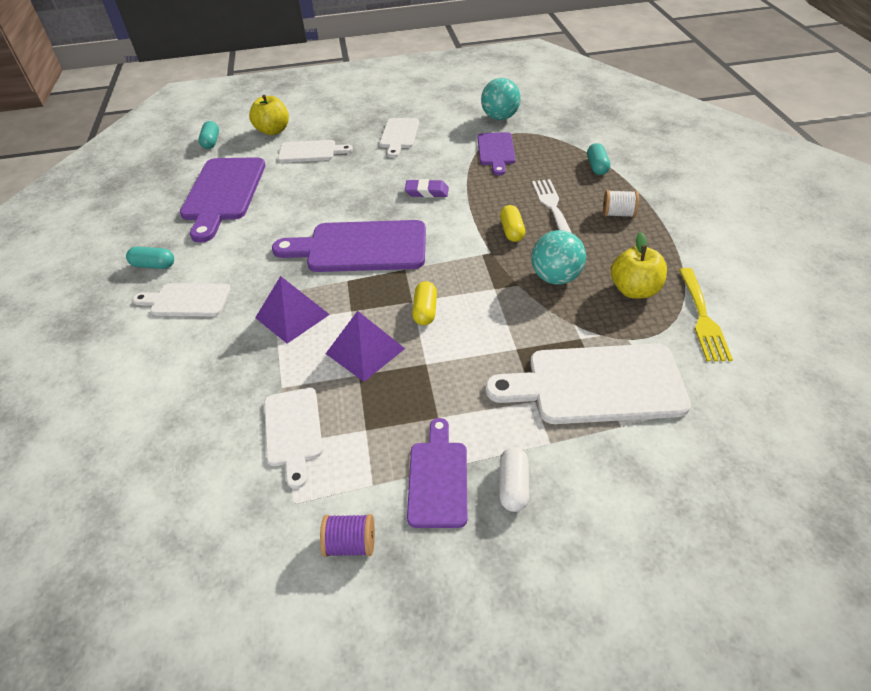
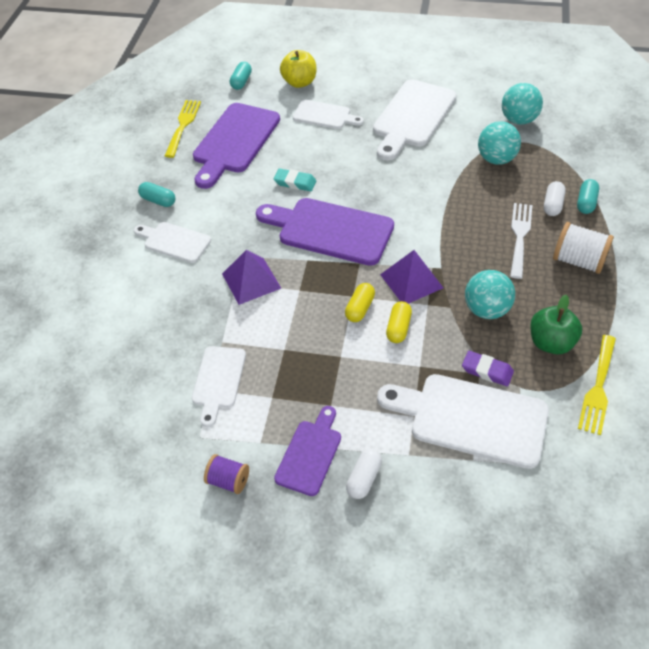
camera: 20 degrees right, 5 degrees up
(160, 191) = (183, 126): none -> yellow fork
(304, 214) = (295, 182): none -> turquoise eraser
(365, 351) = (297, 330): purple pyramid -> purple pyramid (411, 281)
(399, 135) = (412, 117): white cutting board -> white cutting board, size x1.73
(427, 192) = (411, 188): purple eraser -> purple eraser (487, 371)
(496, 151) = (496, 159): purple cutting board -> turquoise ball
(512, 231) = (470, 251): yellow capsule -> yellow capsule (398, 328)
(568, 175) = (552, 205): none -> white capsule
(618, 214) = (578, 261): white spool -> white spool, size x1.58
(634, 290) = (551, 343): yellow apple -> green apple

